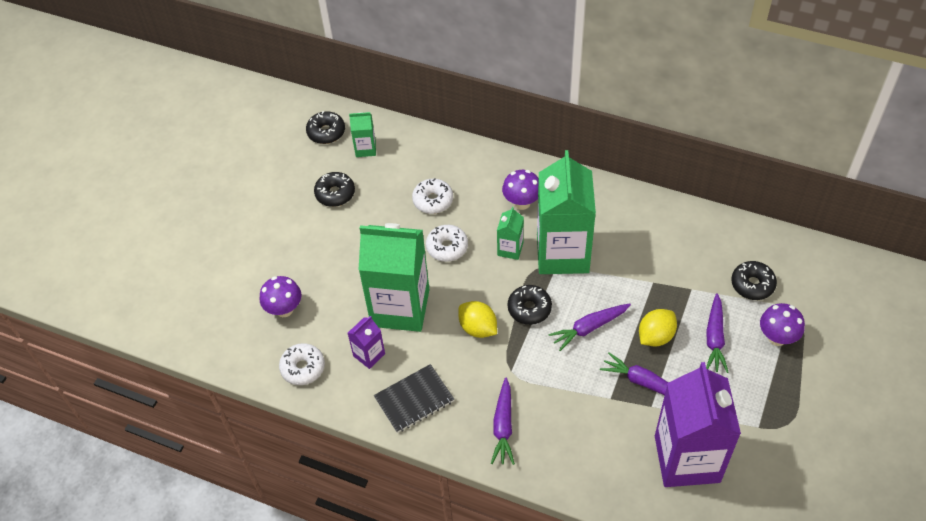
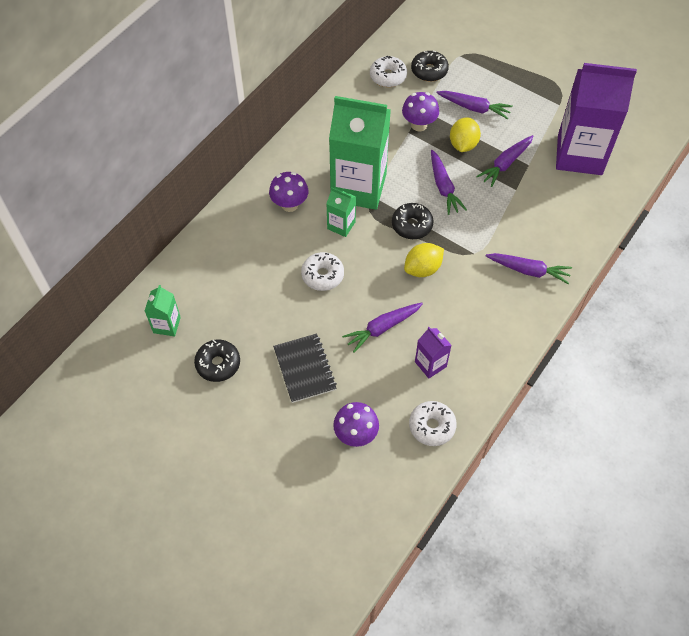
camera: 80 degrees left, 5 degrees up
(326, 132) = (126, 360): black donut -> none
(400, 307) = (382, 328): green carton -> purple carrot
(414, 399) = (488, 334): black notebook -> black notebook (304, 369)
(433, 200) = (260, 276): white donut -> white donut (388, 76)
(655, 336) = (463, 144): yellow lemon -> yellow lemon turned 45 degrees clockwise
(777, 337) = (482, 71): purple mushroom -> purple mushroom (419, 125)

